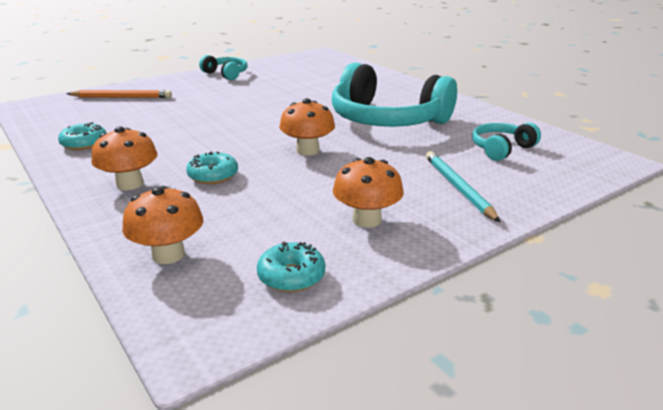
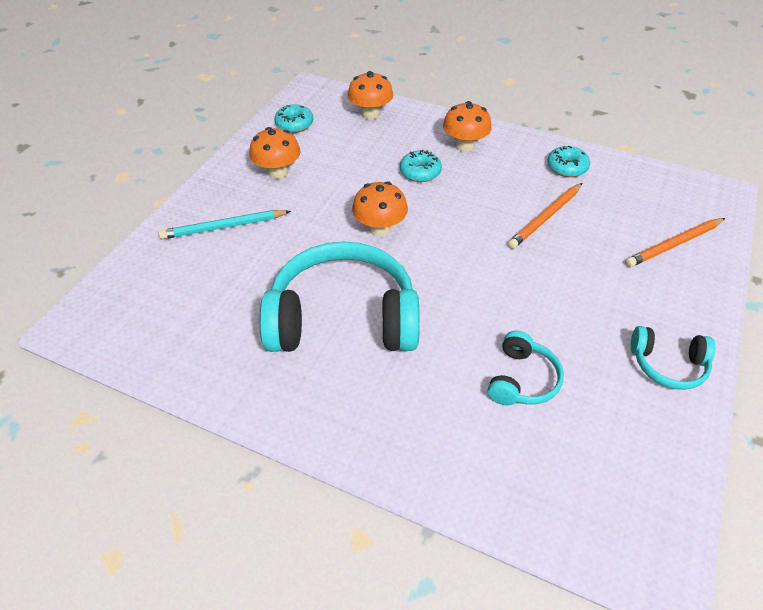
camera: 150 degrees right, 20 degrees up
(170, 125) = (545, 217): none -> orange pencil
(458, 188) = (224, 227): turquoise pencil -> turquoise pencil turned 120 degrees clockwise
(501, 149) = (195, 304): turquoise headphones -> turquoise headphones (522, 379)

